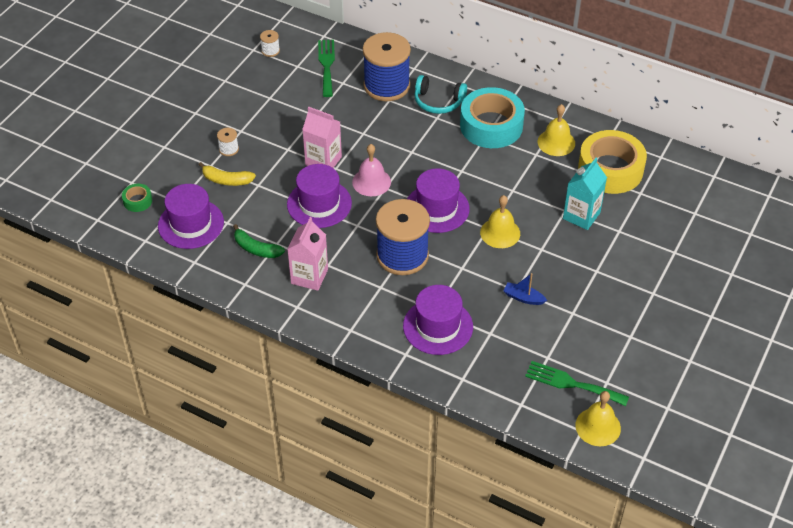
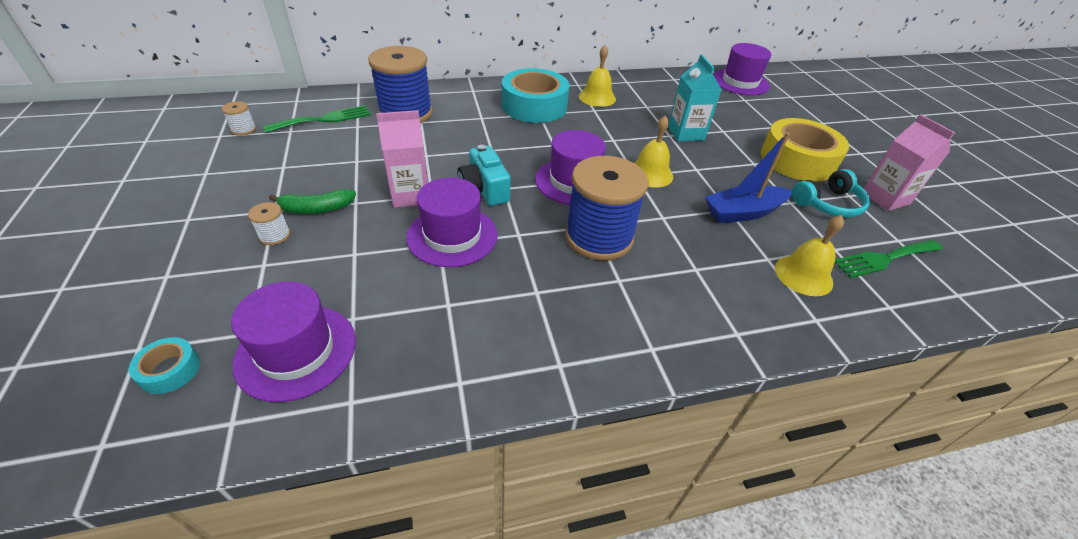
camera: 45 degrees left, 5 degrees down
(137, 201) = (170, 370): green tape -> turquoise tape
(227, 180) = (304, 269): yellow banana -> none
(256, 249) = (428, 327): green banana -> green banana (317, 209)
(309, 276) = (531, 318): pink carton -> pink carton (885, 198)
(327, 65) = (324, 119): green fork -> green fork turned 105 degrees clockwise
(371, 182) = (484, 189): pink bell -> turquoise camera
(438, 101) = (468, 107): turquoise headphones -> turquoise headphones (828, 204)
(438, 326) = (722, 283): purple hat -> purple hat (740, 82)
(523, 298) = (743, 212): blue boat -> blue boat, size x1.82
(598, 426) = (959, 282): yellow bell -> yellow bell (803, 275)
(610, 169) = (657, 98): yellow tape -> yellow tape (797, 160)

